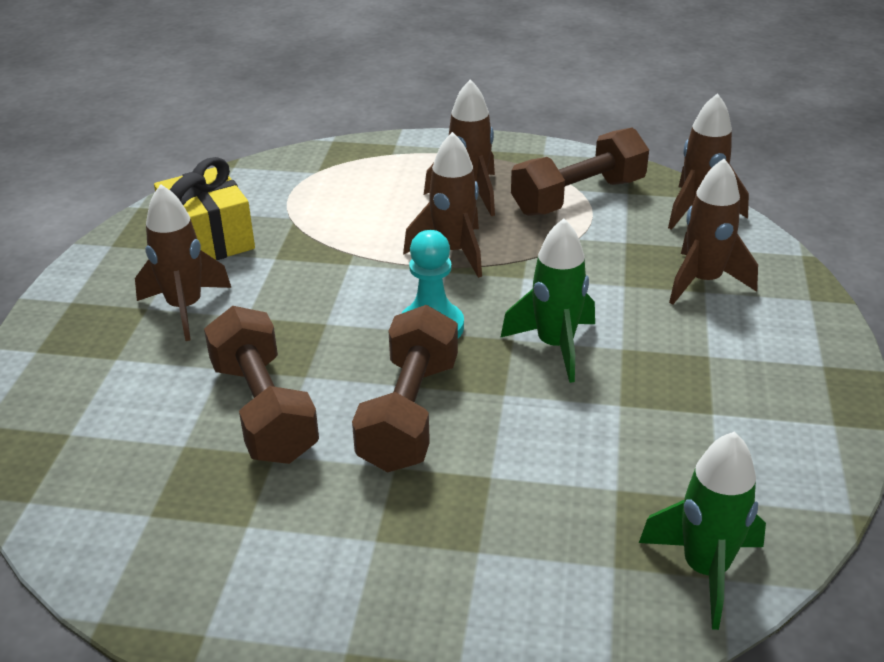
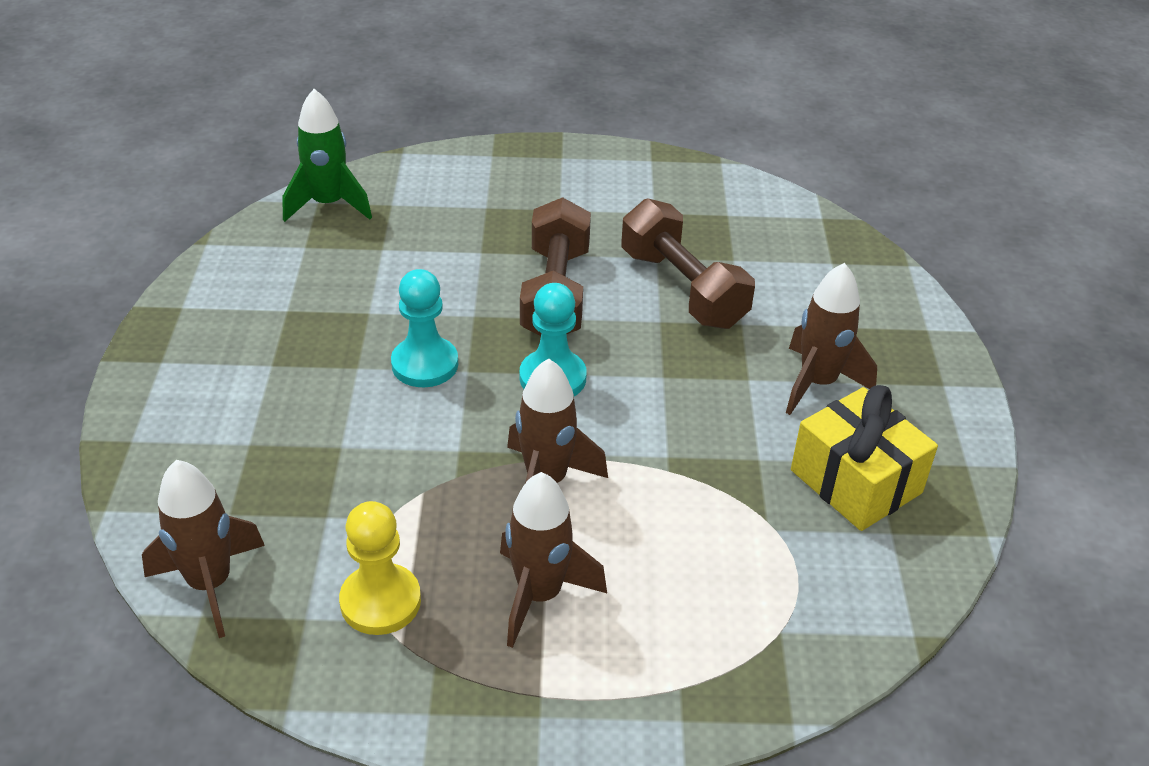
camera: 170 degrees right, 5 degrees up
(555, 346) = (425, 364): green rocket -> turquoise pawn
(578, 197) = (380, 601): brown dumbbell -> yellow pawn
(703, 281) = (246, 456): brown rocket -> none

